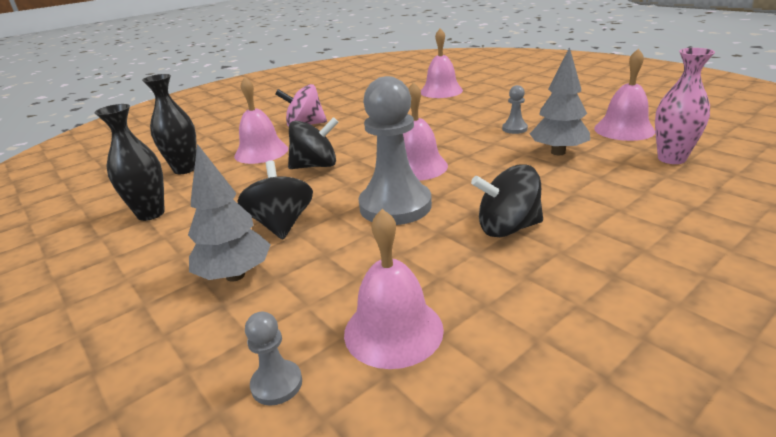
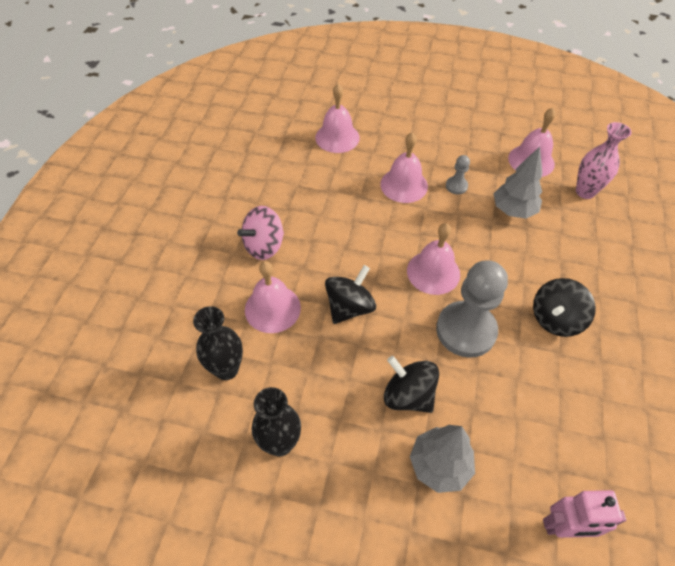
camera: 40 degrees left, 25 degrees up
(277, 384) = (563, 527): grey pawn -> pink robot
(393, 330) = (579, 449): pink bell -> pink bell (404, 185)

